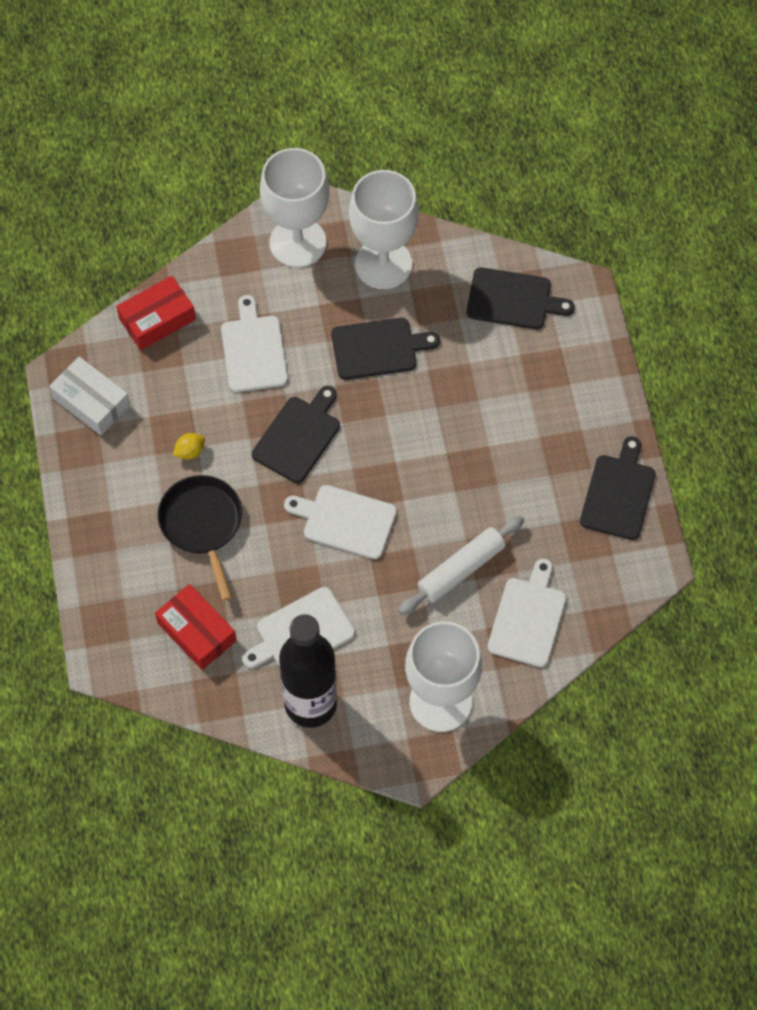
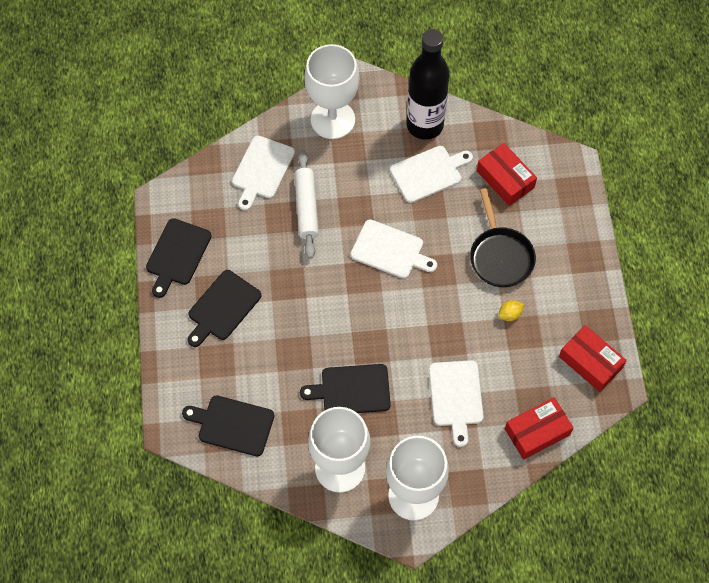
camera: 175 degrees left, 0 degrees up
(91, 402) = (590, 362): white box -> red box
(298, 436) = (422, 320): black cutting board -> black cutting board (222, 308)
(461, 570) = (306, 208): white rolling pin -> white rolling pin turned 60 degrees counterclockwise

